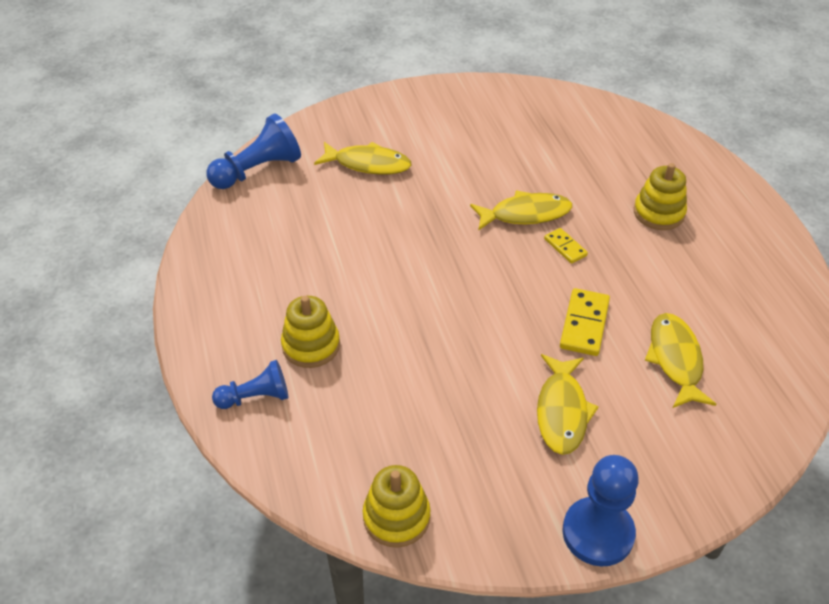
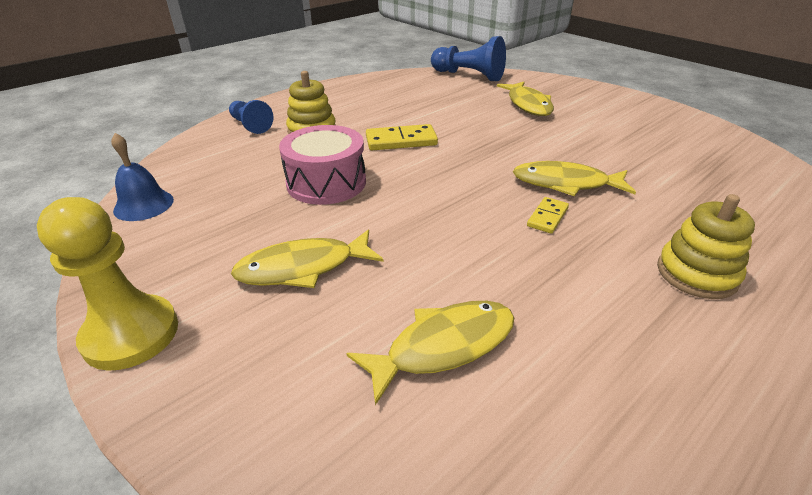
camera: 65 degrees right, 10 degrees down
(396, 517) = (143, 205): yellow stacking toy -> blue bell
(435, 363) = (326, 183): none -> pink drum
(525, 214) = (565, 183): yellow fish -> yellow fish turned 135 degrees clockwise
(584, 324) = (443, 255): yellow domino -> yellow domino (401, 141)
(598, 533) = (131, 334): blue pawn -> yellow pawn

